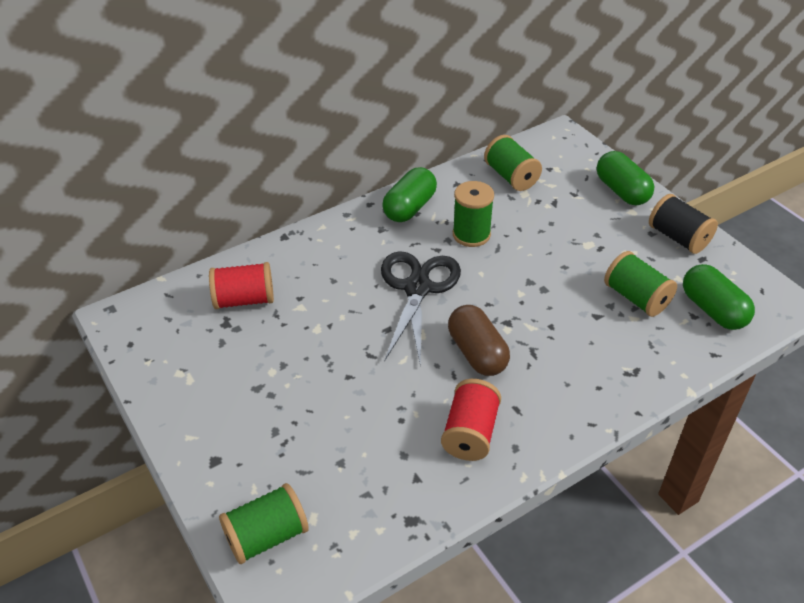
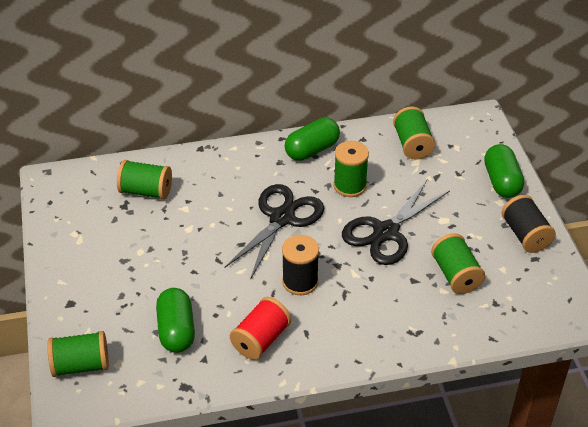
camera: 20 degrees right, 0 degrees up
(244, 300) = (146, 191): red spool -> green spool
(477, 353) = (300, 282): brown capsule -> black spool
(538, 273) = (386, 232): none -> black scissors
(713, 310) = (514, 303): green capsule -> green capsule (176, 330)

